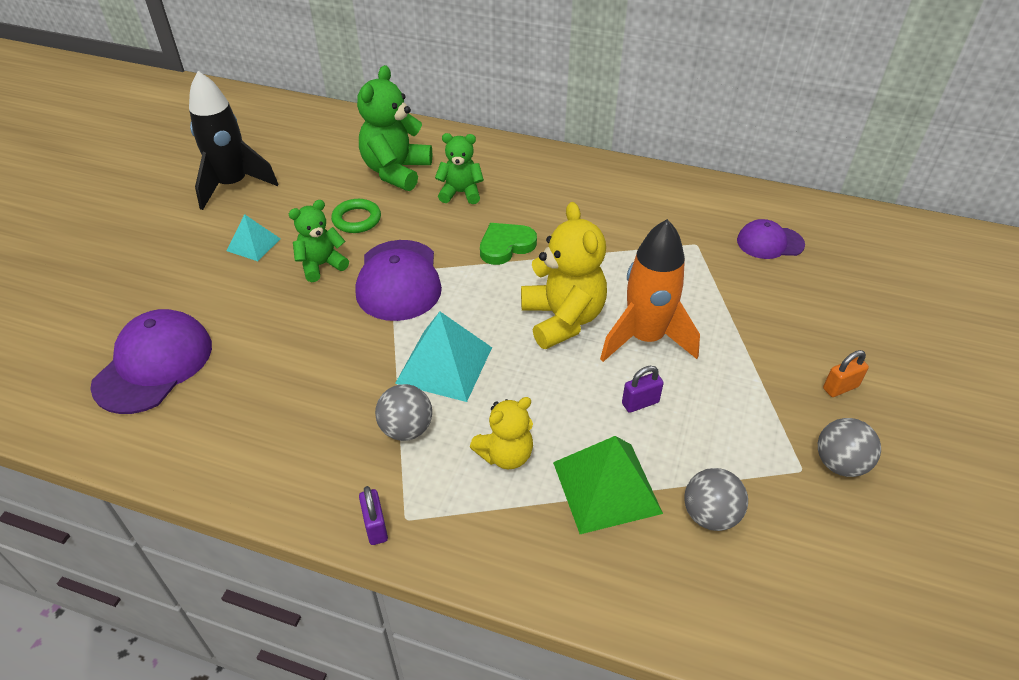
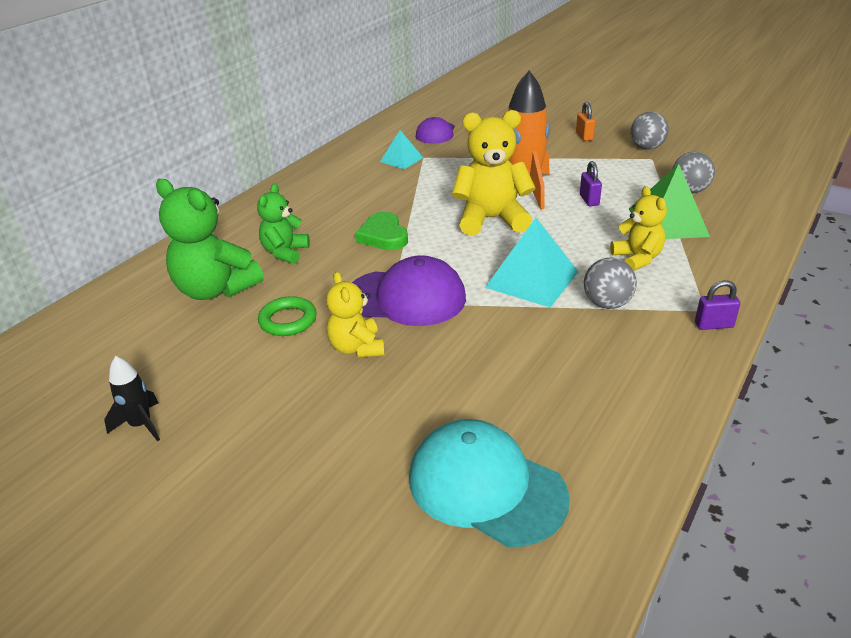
camera: 75 degrees left, 10 degrees down
(154, 364) = (486, 486): purple cap -> turquoise cap
(233, 185) = (141, 425): black rocket -> black rocket, size x0.50
(253, 244) = (289, 402): turquoise pyramid -> turquoise pyramid (401, 159)
(321, 265) = (357, 348): green teddy bear -> yellow teddy bear

